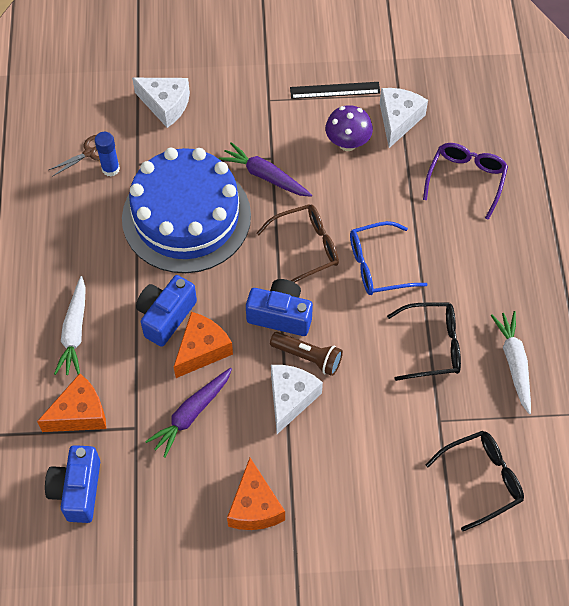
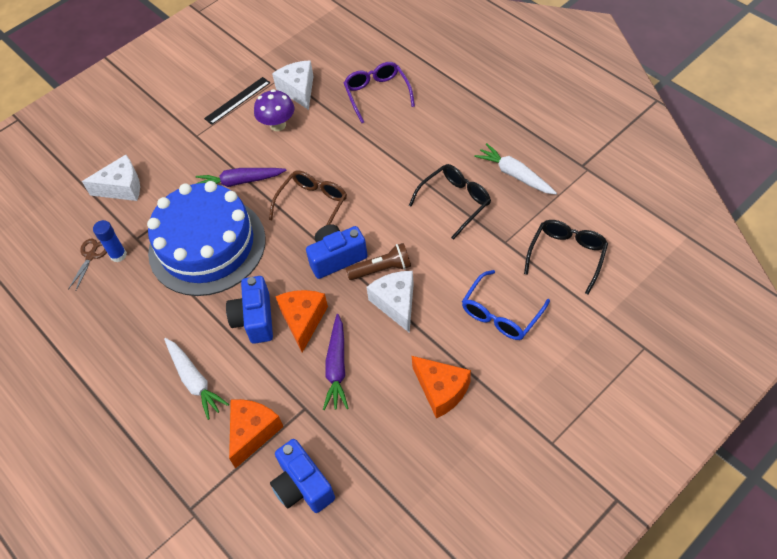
camera: 35 degrees left, 5 degrees down
(377, 266) = (371, 181): blue glasses -> blue glasses (501, 314)

